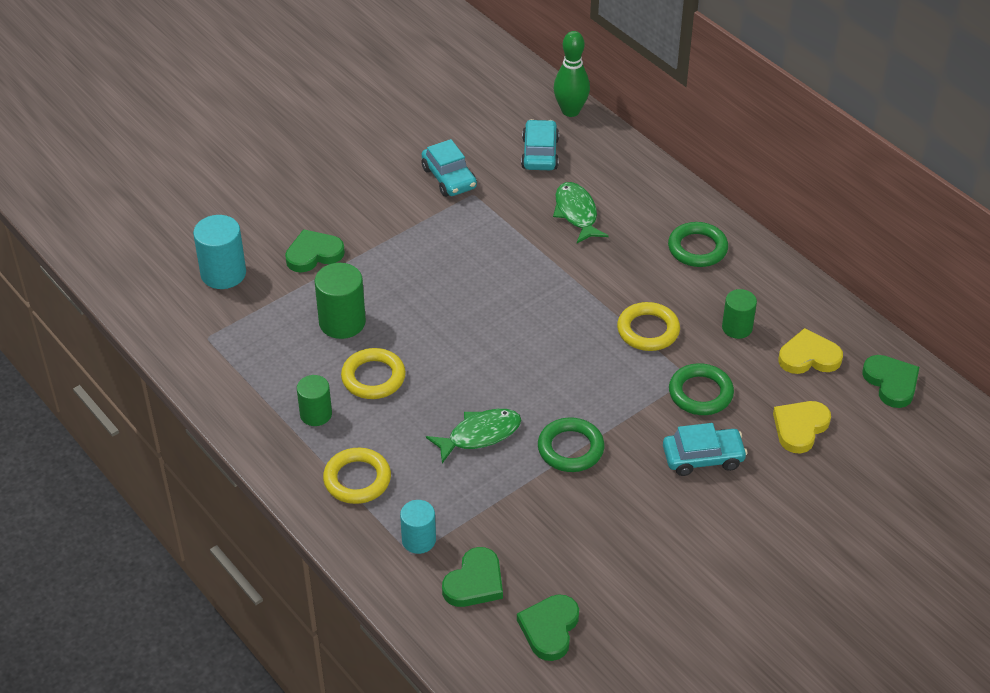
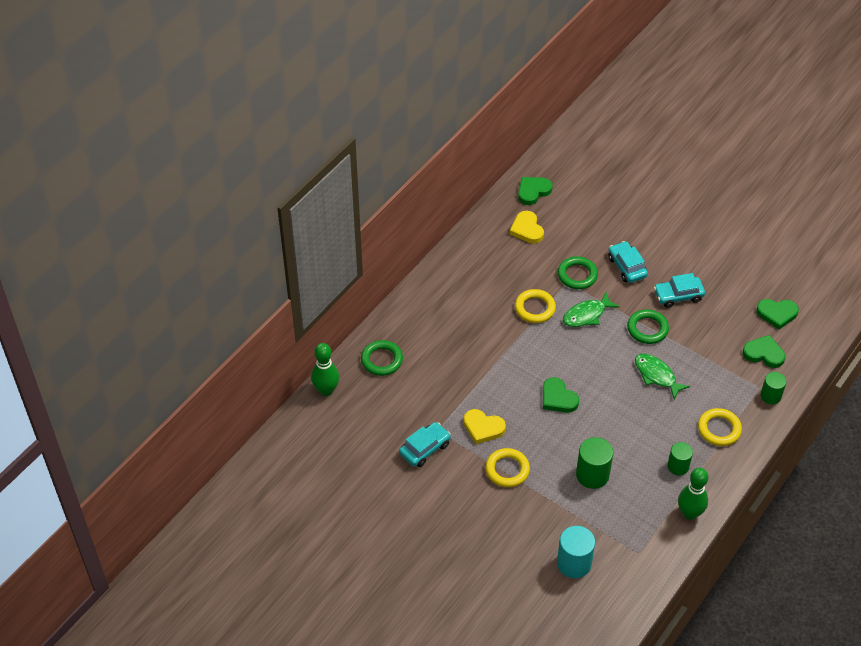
camera: 105 degrees left, 5 degrees up
(237, 405) = (689, 513): none -> green bowling pin
(313, 254) = (533, 511): green heart -> green heart (558, 398)
(373, 377) = (634, 443): yellow ring -> yellow ring (507, 470)
(419, 540) = (748, 387): turquoise cylinder -> none
(540, 153) = (380, 399): turquoise car -> turquoise car (678, 296)
(576, 213) = (438, 365): green fish -> green fish (586, 315)
(697, 248) = (450, 295): green ring -> green ring (382, 360)
(737, 328) = (515, 265): green cylinder -> green cylinder (770, 396)
(800, 428) = (585, 227): yellow heart -> yellow heart (483, 428)

